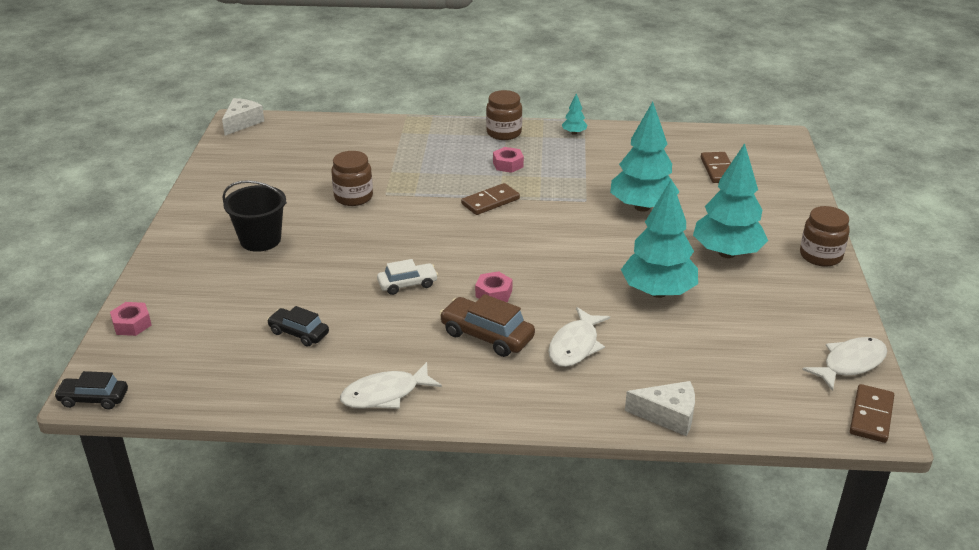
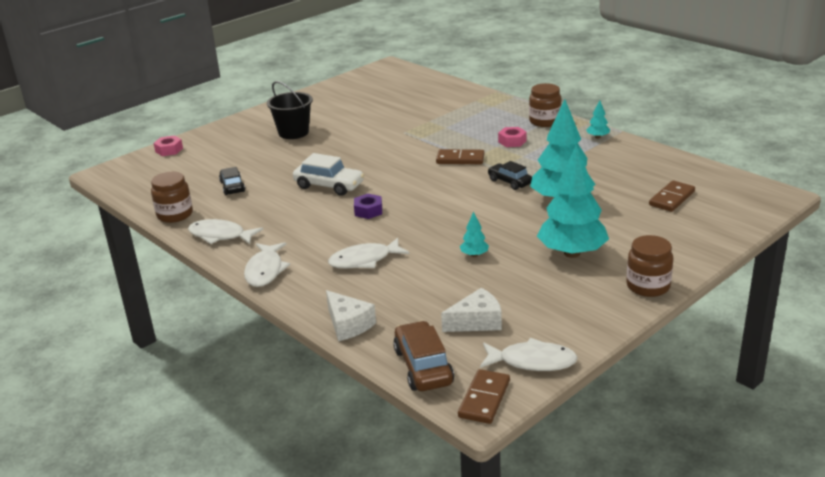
camera: 45 degrees right, 5 degrees down
(94, 399) = (100, 177): black car -> black car (509, 182)
(242, 123) = (389, 67): white cheese -> white cheese (477, 322)
(353, 197) = (381, 128): brown jar -> brown jar (175, 215)
(407, 284) = (329, 186): white car -> white car, size x1.51
(487, 336) = (323, 231): brown car -> brown car (423, 366)
(493, 293) = (368, 211): pink nut -> purple nut
(500, 406) = (265, 270): none -> white fish
(658, 292) = (474, 255): turquoise tree -> turquoise tree, size x0.42
(871, 416) = (484, 399): brown domino -> brown domino turned 45 degrees counterclockwise

